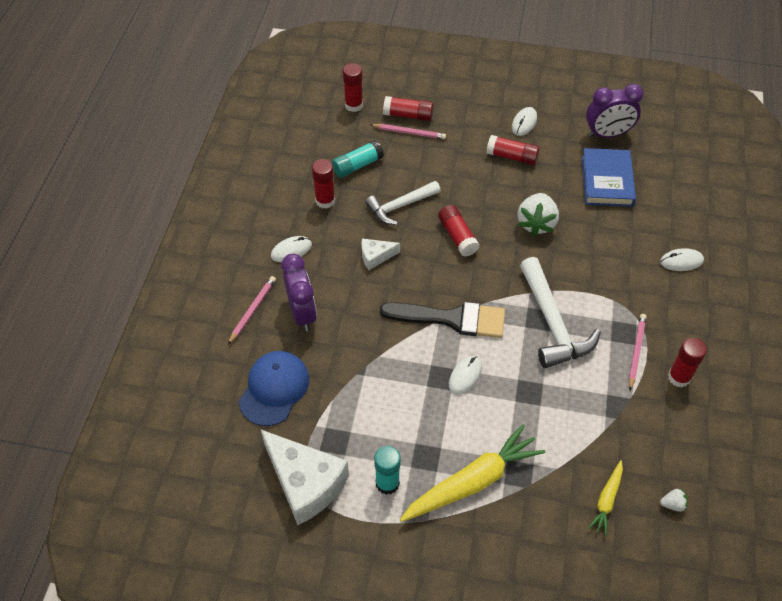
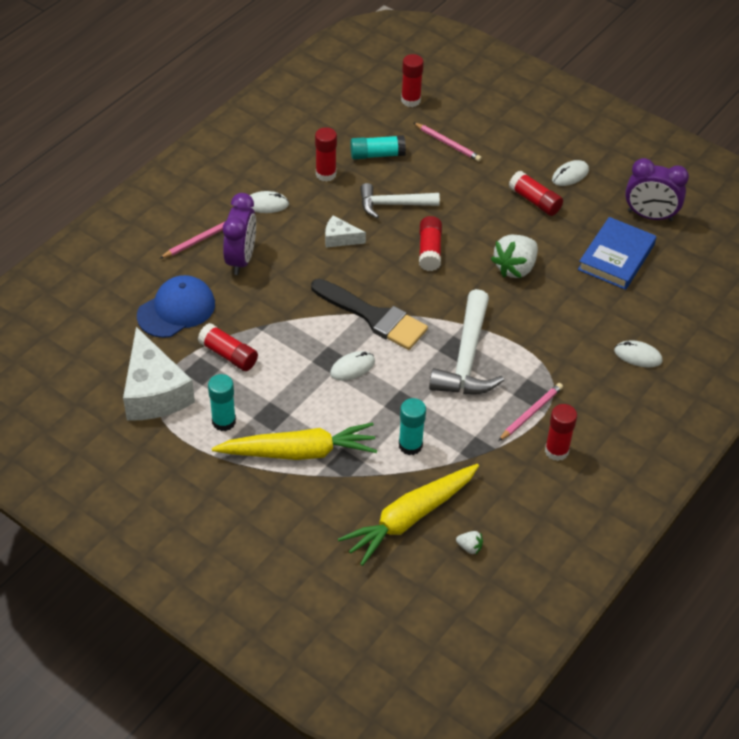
camera: 25 degrees right, 5 degrees down
(408, 115) = (458, 127): red glue stick -> red glue stick (228, 355)
(561, 429) = (410, 445): none -> turquoise glue stick
(606, 500) = (410, 518): yellow carrot -> yellow carrot, size x1.97

